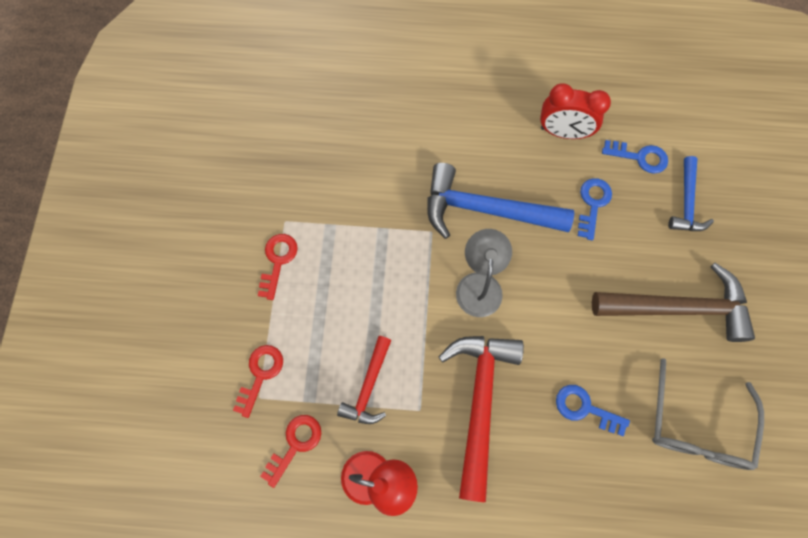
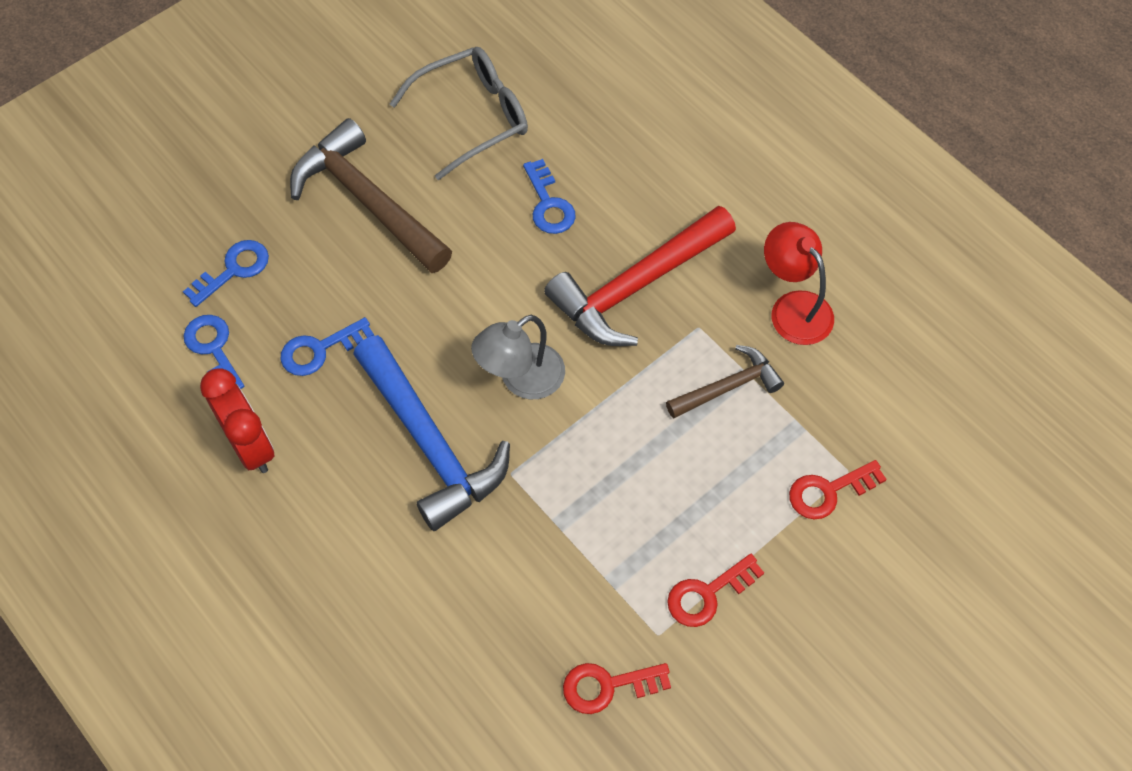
camera: 135 degrees left, 10 degrees down
(295, 444) = (847, 399): red key -> red key (608, 686)
(368, 387) = (728, 387): red hammer -> brown hammer
(686, 203) = (233, 270): blue hammer -> blue key

